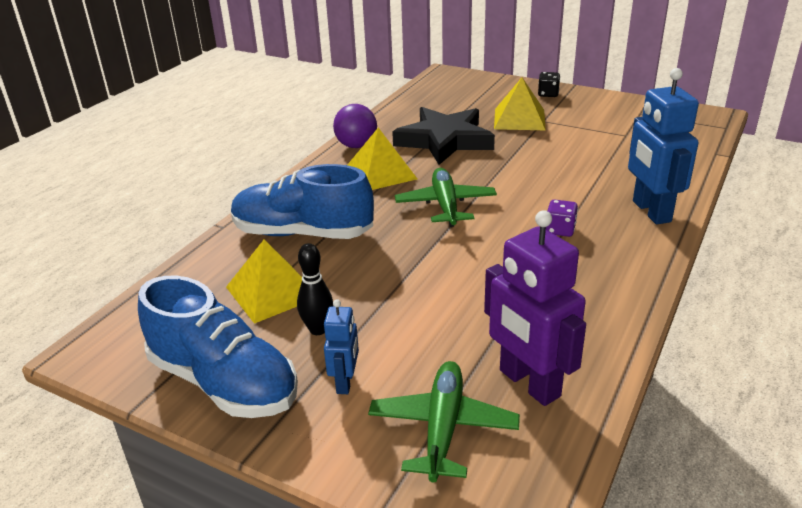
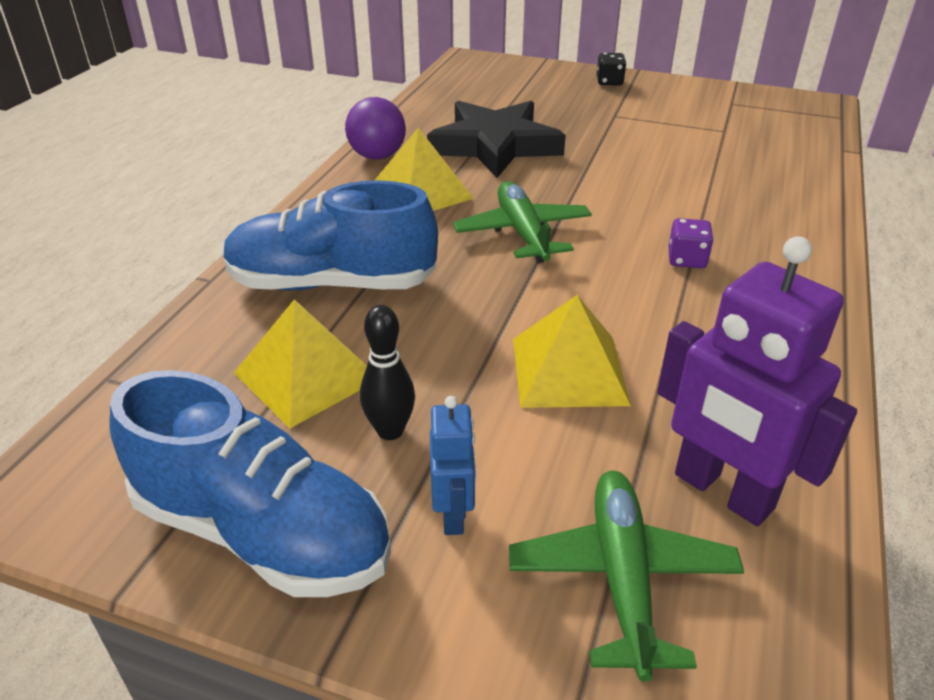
camera: 10 degrees left, 5 degrees up
(519, 119) = (583, 114): yellow pyramid -> yellow pyramid (568, 371)
(650, 211) = (793, 228): blue robot -> none

